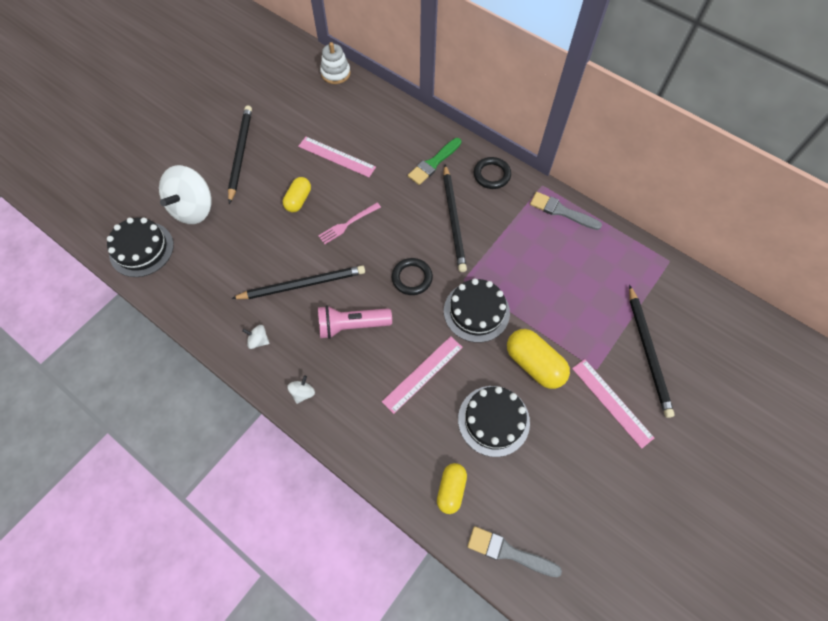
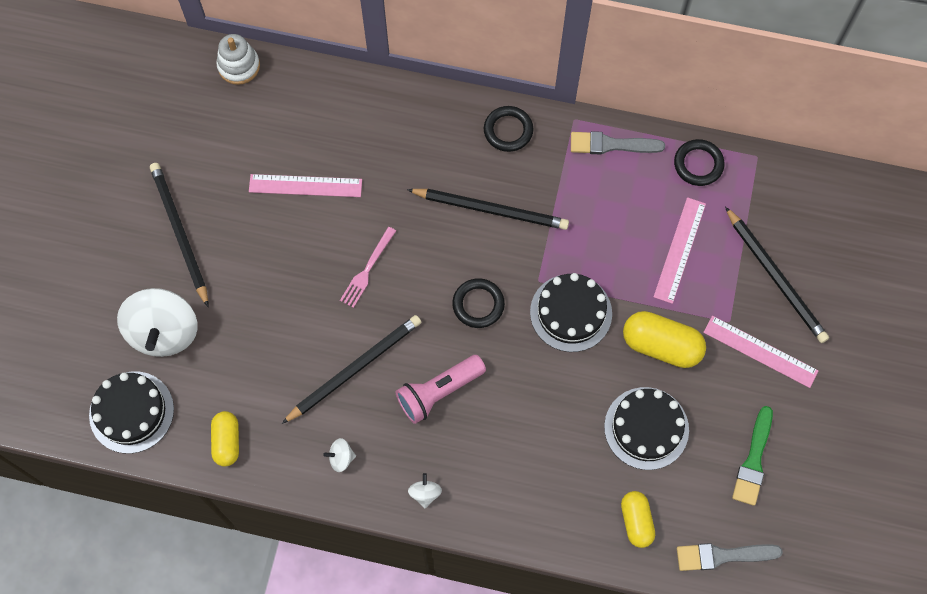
camera: 25 degrees left, 5 degrees up
(298, 200) = (290, 264): yellow capsule -> yellow capsule (227, 441)
(423, 374) = (546, 412): pink ruler -> pink ruler (680, 250)
(434, 163) = (430, 143): green brush -> green brush (753, 460)
(454, 220) = (491, 210): black pencil -> black pencil turned 45 degrees counterclockwise
(621, 249) = (698, 164): none -> black ring

